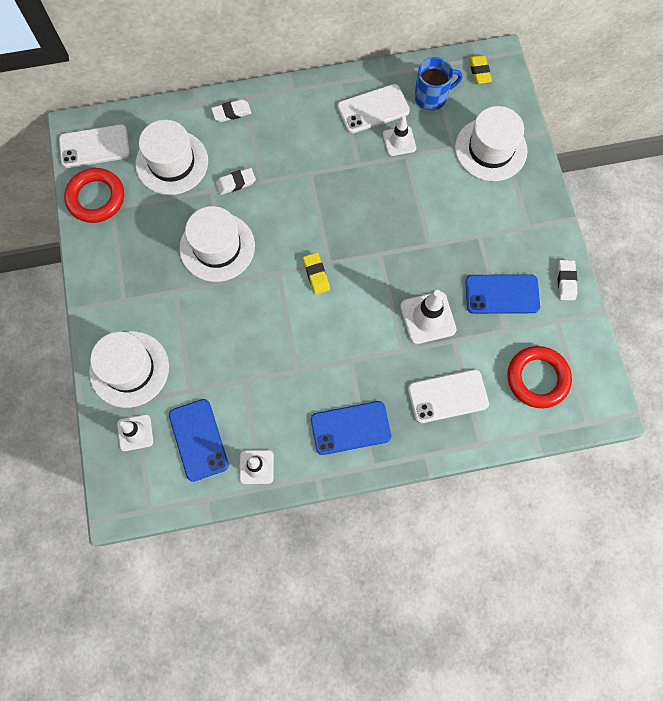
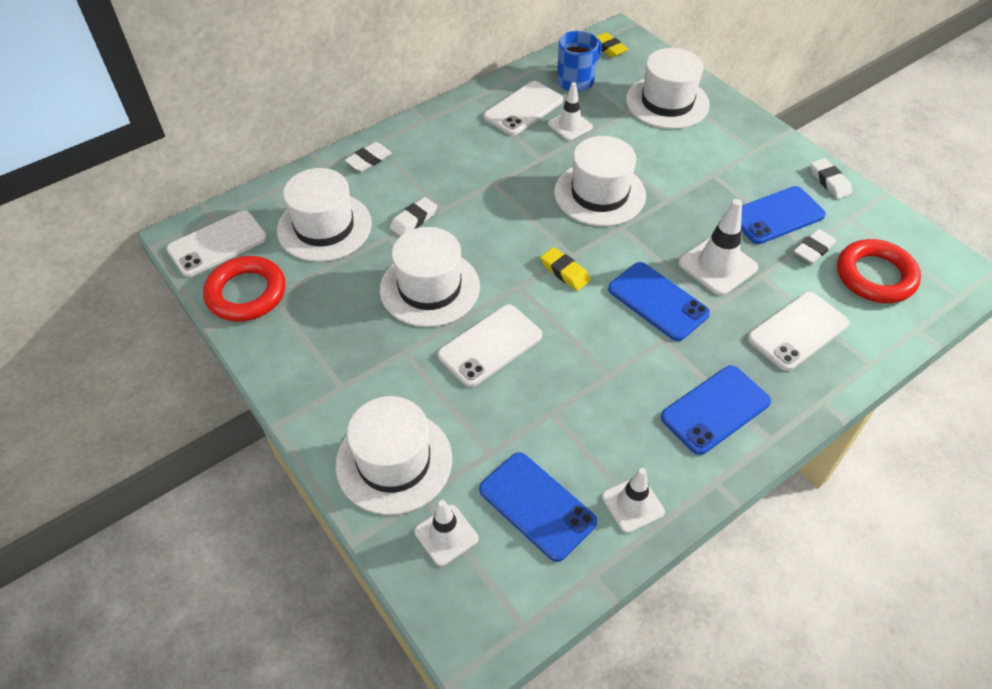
camera: 25 degrees left, 20 degrees down
(232, 312) = (490, 345): none -> white phone
(366, 328) = (658, 301): none -> blue phone
(382, 217) = (599, 194): none -> white hat
(508, 336) = (813, 249): none -> white eraser

